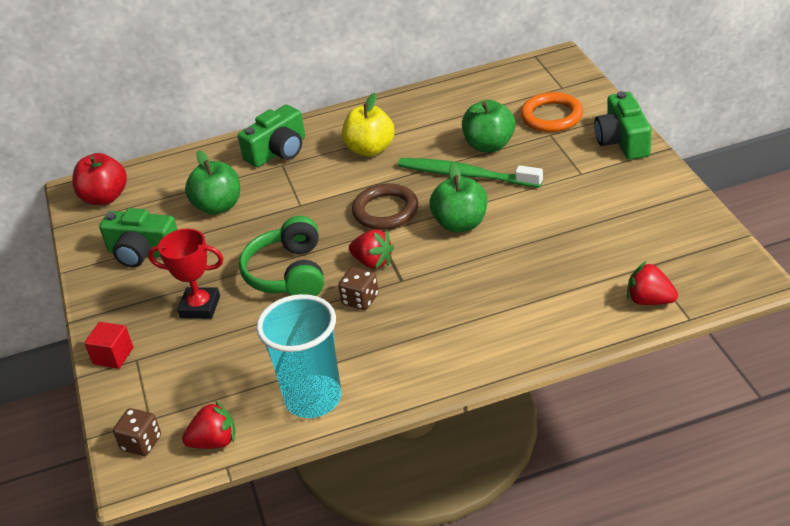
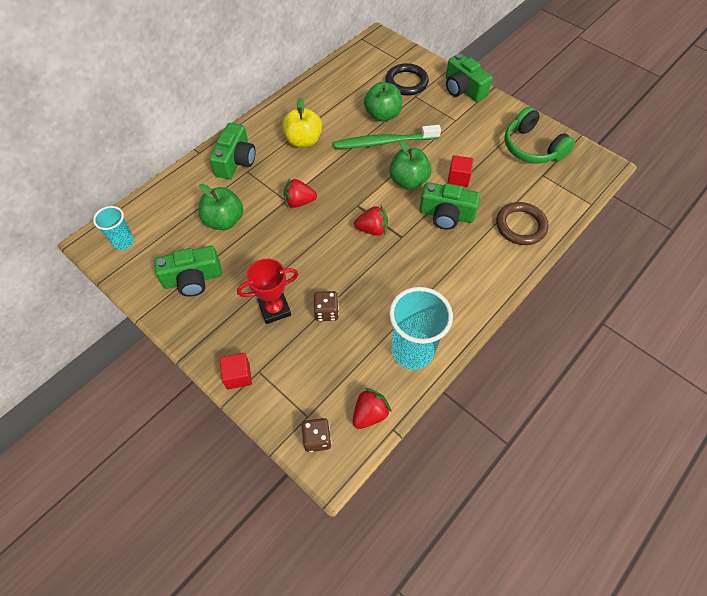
camera: 35 degrees left, 20 degrees up
(105, 198) = (123, 242): red apple -> turquoise cup
(288, 274) = (320, 258): green headphones -> green headphones (532, 147)
(360, 300) = (386, 261): brown dice -> brown dice (326, 312)
(385, 211) = (350, 186): brown ring -> brown ring (520, 226)
(476, 273) = (446, 215): none -> green camera
(527, 238) = (458, 178): none -> red cube
(551, 116) = (406, 82): orange ring -> black ring
(649, 300) = (561, 199): red strawberry -> red strawberry (299, 202)

